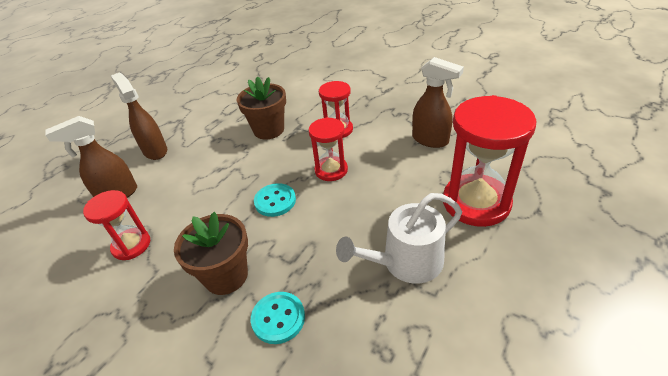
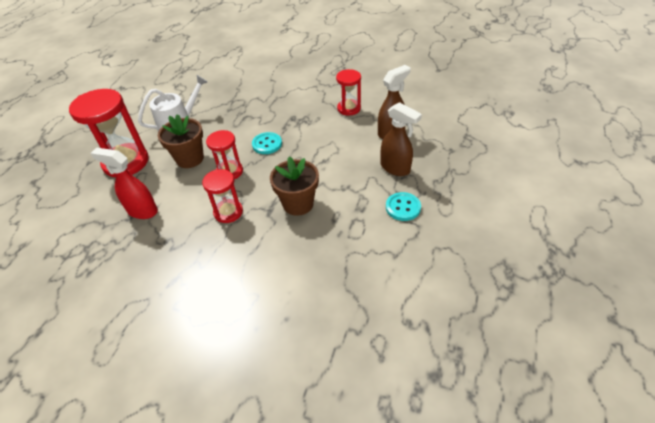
camera: 165 degrees right, 5 degrees up
(226, 276) = (280, 105): brown flower pot -> brown flower pot (190, 159)
(278, 318) = (245, 95): turquoise button -> turquoise button (403, 207)
(430, 140) = (142, 211): brown spray bottle -> red spray bottle

